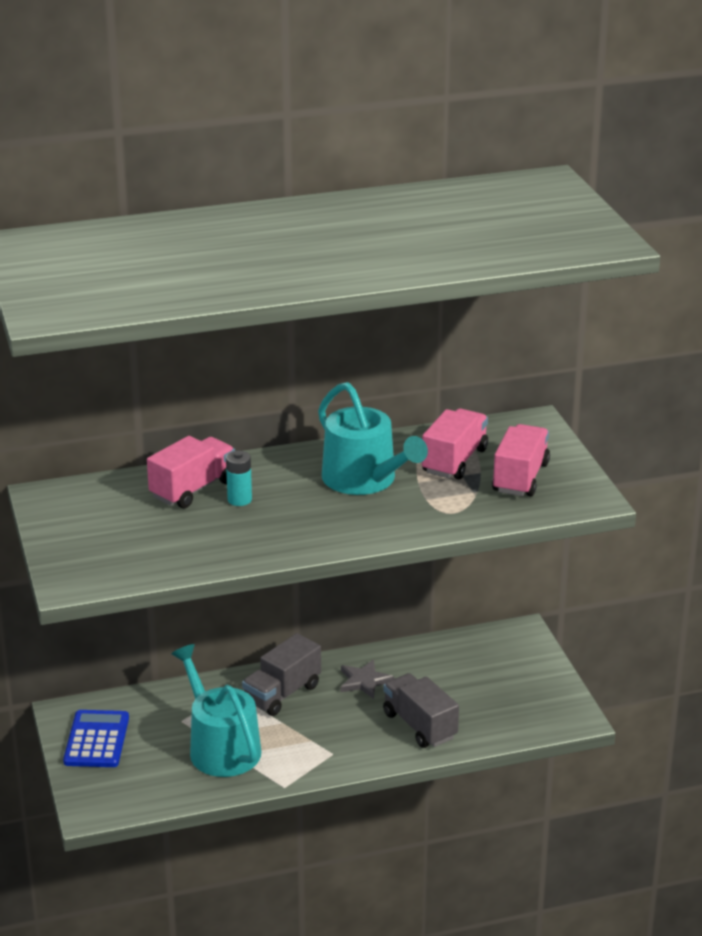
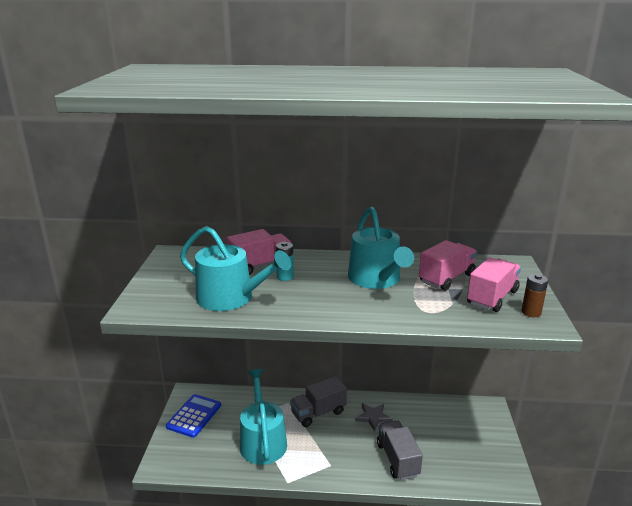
camera: 20 degrees right, 5 degrees down
(188, 543) = (231, 298): none -> turquoise watering can
(571, 488) = (531, 312): none -> brown battery

